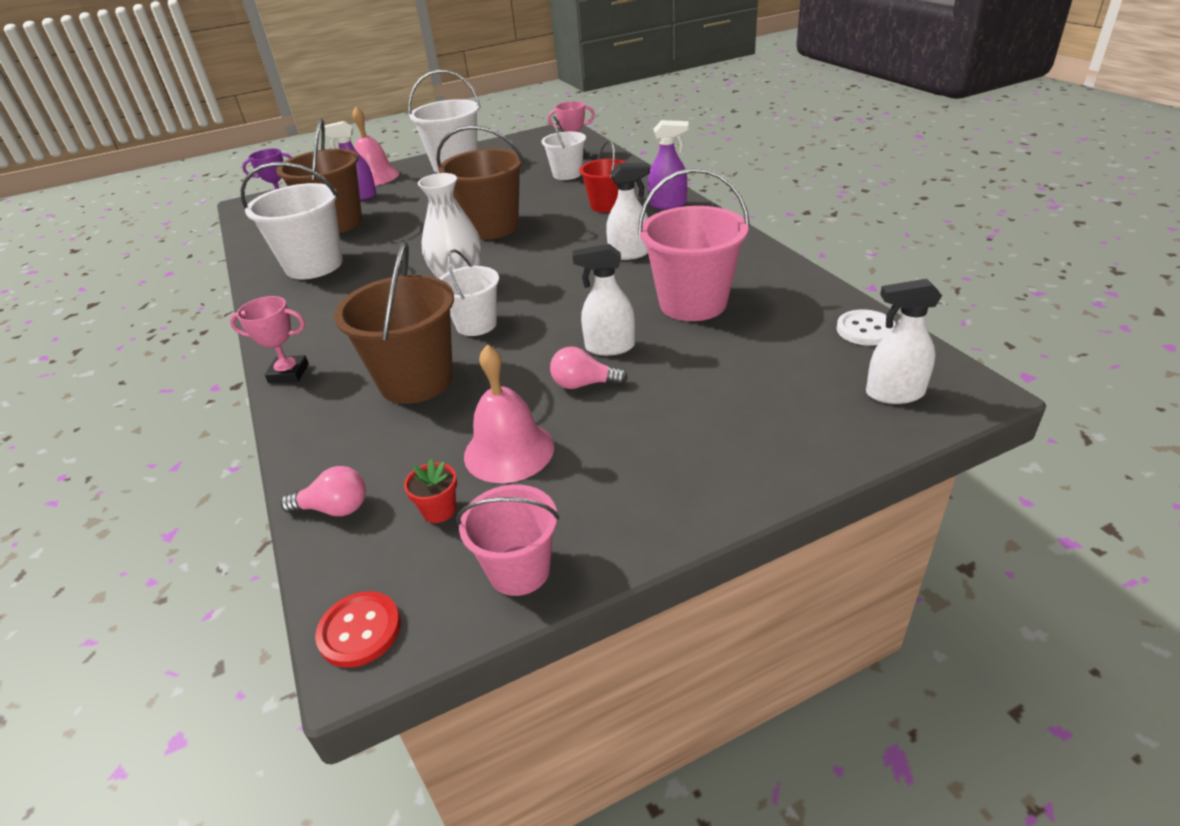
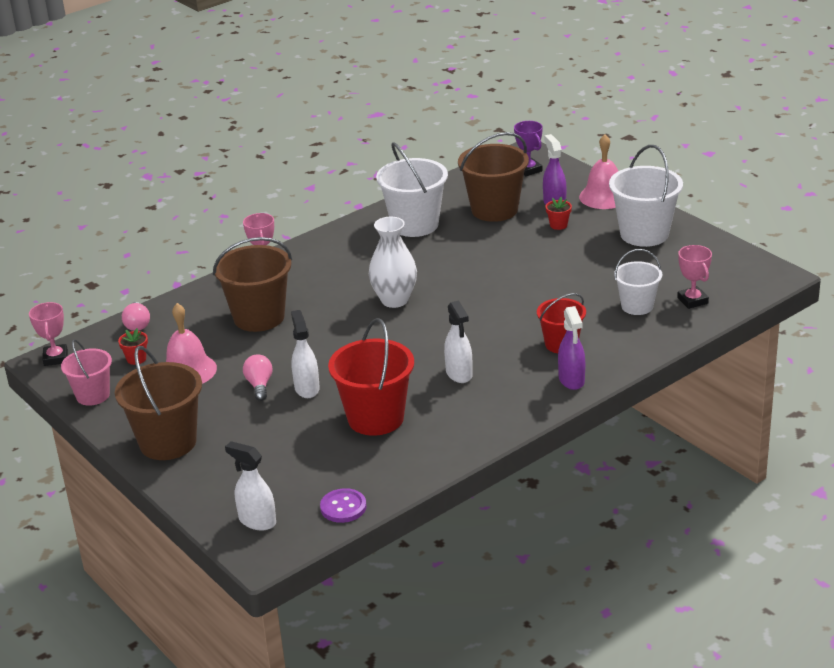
camera: 75 degrees right, 5 degrees down
(360, 630) = (56, 358): red button -> pink trophy
(401, 197) = (558, 225): none -> red flower pot
(476, 324) = (332, 323): white bucket -> none
(492, 227) = (500, 291): brown bucket -> brown bucket (168, 442)
(693, 303) = (375, 418): pink bucket -> red bucket
(865, 329) = (343, 507): white button -> purple button
(894, 393) = (257, 521): white spray bottle -> white spray bottle turned 45 degrees counterclockwise

